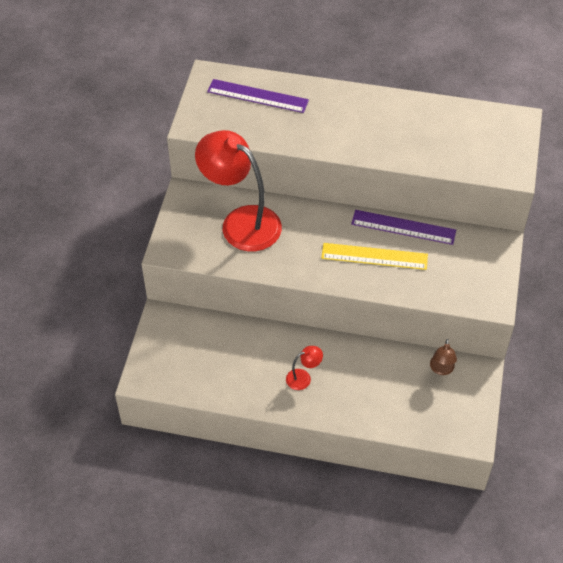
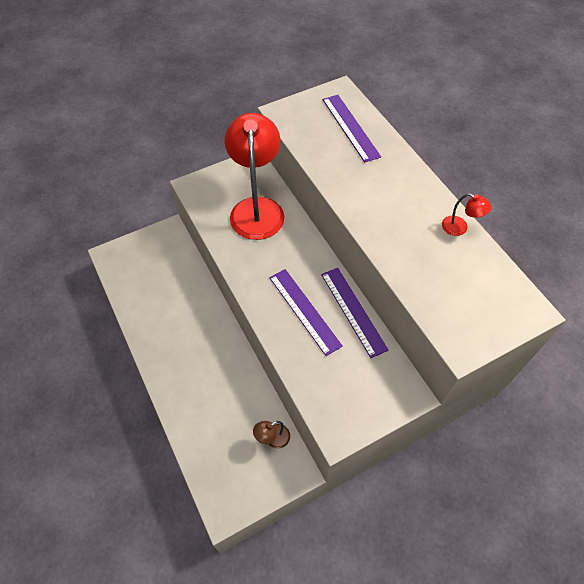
camera: 50 degrees right, 5 degrees up
(303, 378) = (186, 348): red lamp -> red lamp (460, 228)
(374, 256) = (304, 311): yellow ruler -> purple ruler

